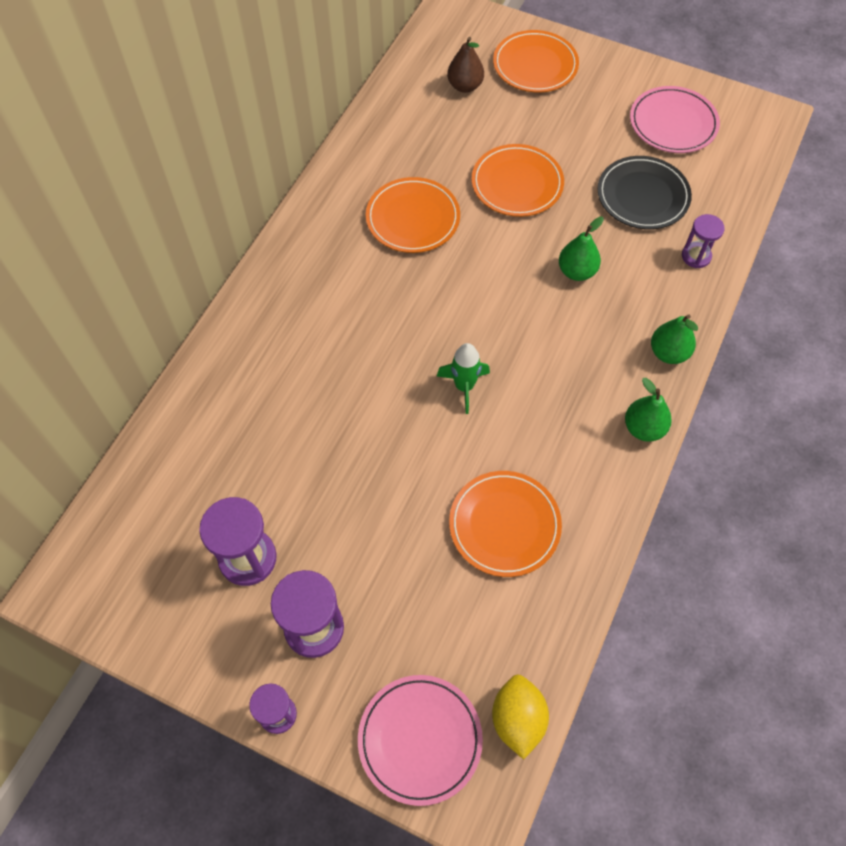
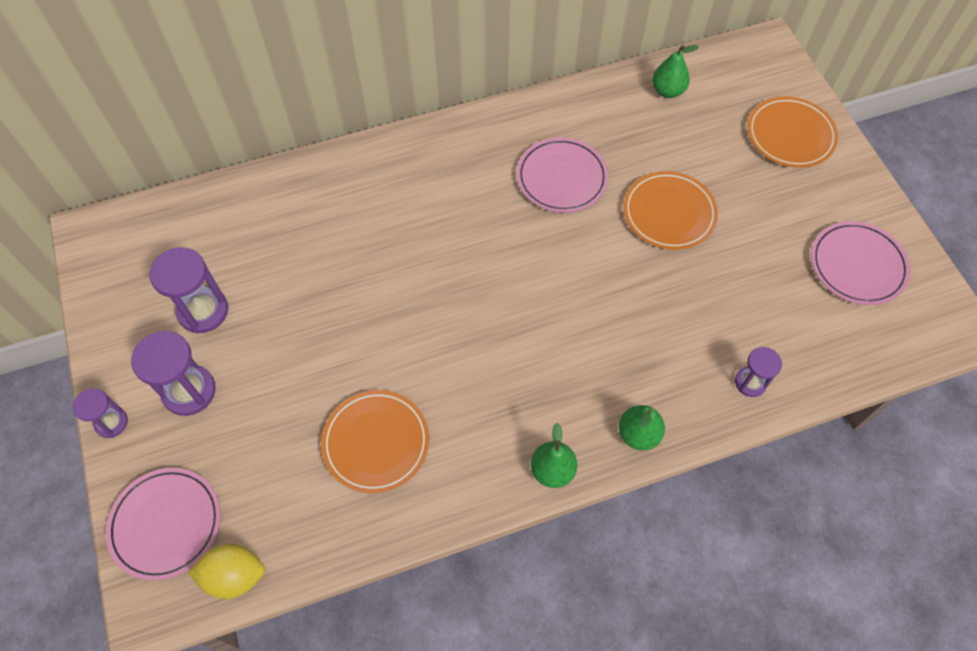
camera: 45 degrees right, 0 degrees up
(413, 218) = (561, 178): orange plate -> pink plate
(464, 386) = (460, 324): green rocket -> none
(465, 86) = (713, 111): brown pear -> none
(517, 719) = (234, 576): yellow lemon -> yellow lemon turned 45 degrees clockwise
(577, 271) = (638, 314): green pear -> green pear (667, 91)
(643, 196) = (761, 301): black plate -> none

